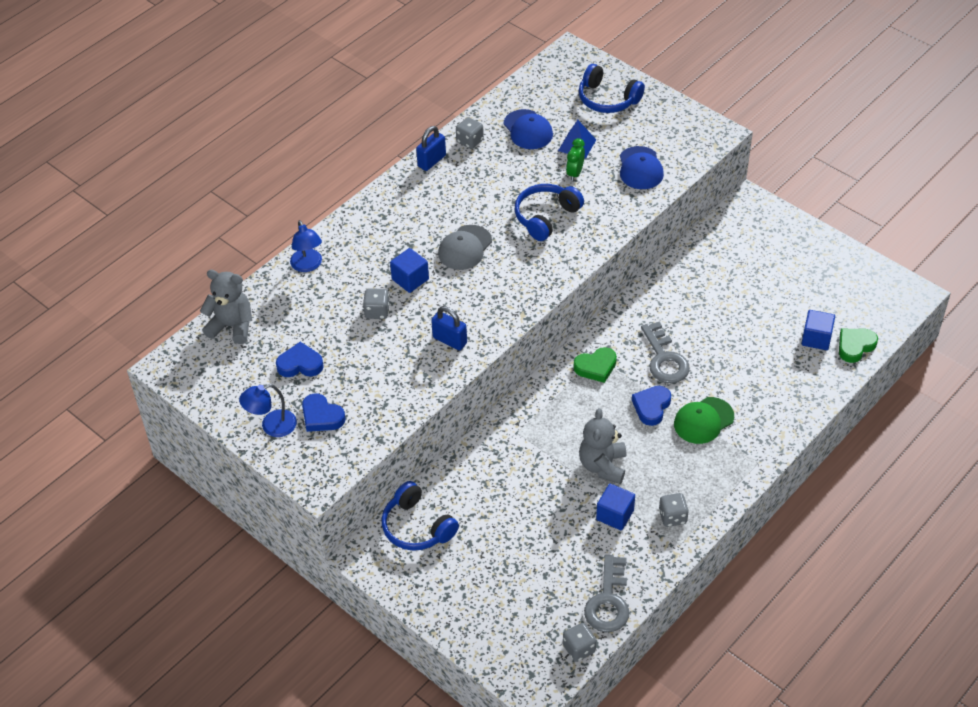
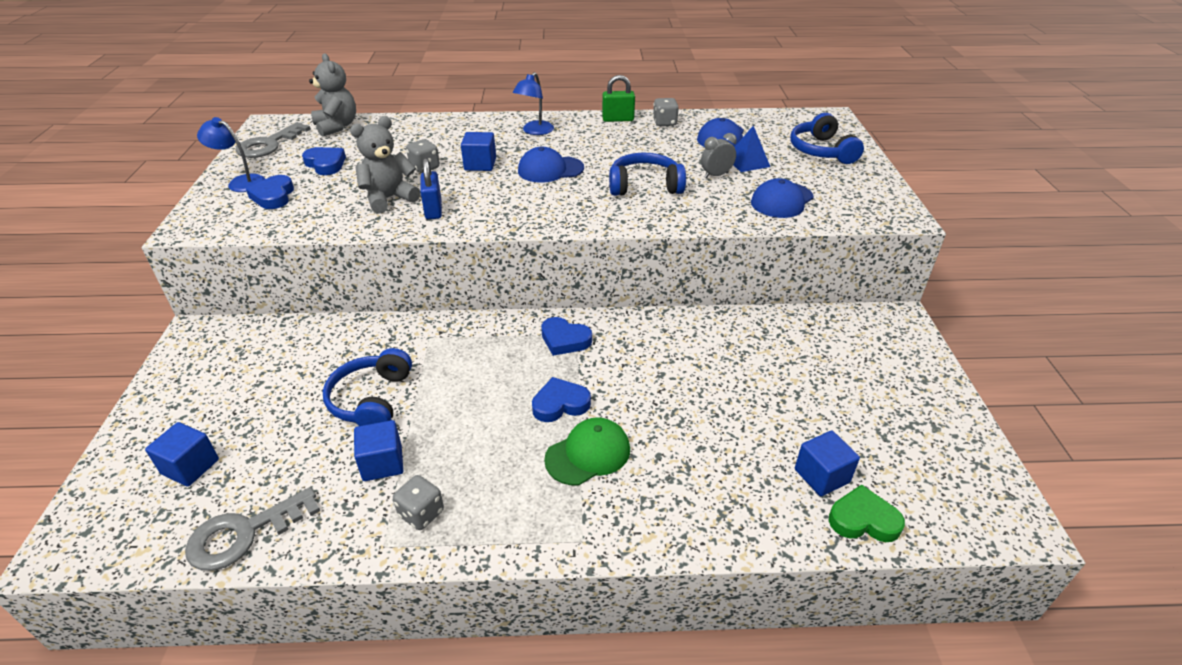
camera: 45 degrees right, 10 degrees down
(308, 265) = (437, 125): blue lamp -> blue lamp (535, 131)
(417, 527) = (254, 342): blue headphones -> blue headphones (371, 400)
(432, 161) = (618, 119): blue padlock -> green padlock
(465, 248) = (550, 169): grey cap -> blue cap
(522, 607) = (190, 467): none -> blue cube
(575, 173) = (716, 175): green clock -> grey clock
(579, 649) = (149, 551): grey dice -> none
(596, 367) = (565, 340): green heart -> blue heart
(603, 466) = (443, 415): grey teddy bear -> grey teddy bear (389, 199)
(664, 359) = (632, 377): grey key -> grey key (269, 145)
(703, 420) = (588, 454): green cap -> green cap turned 135 degrees clockwise

